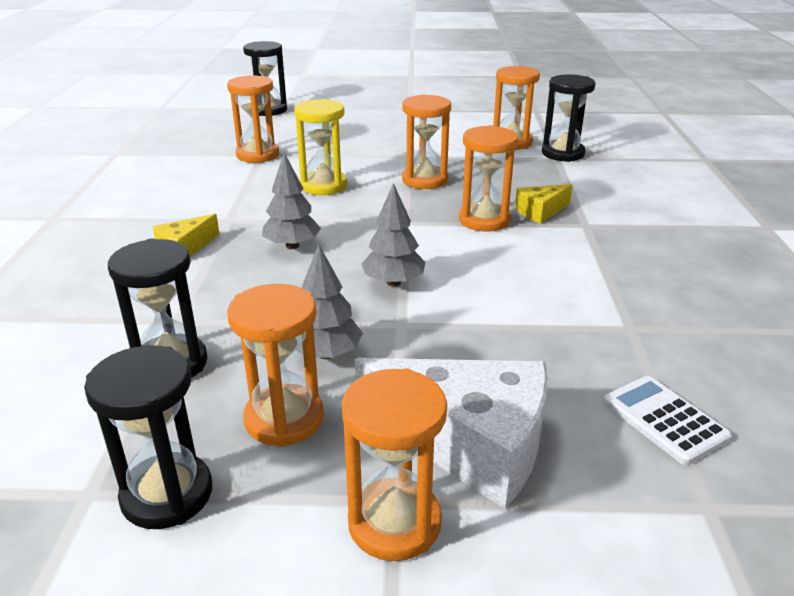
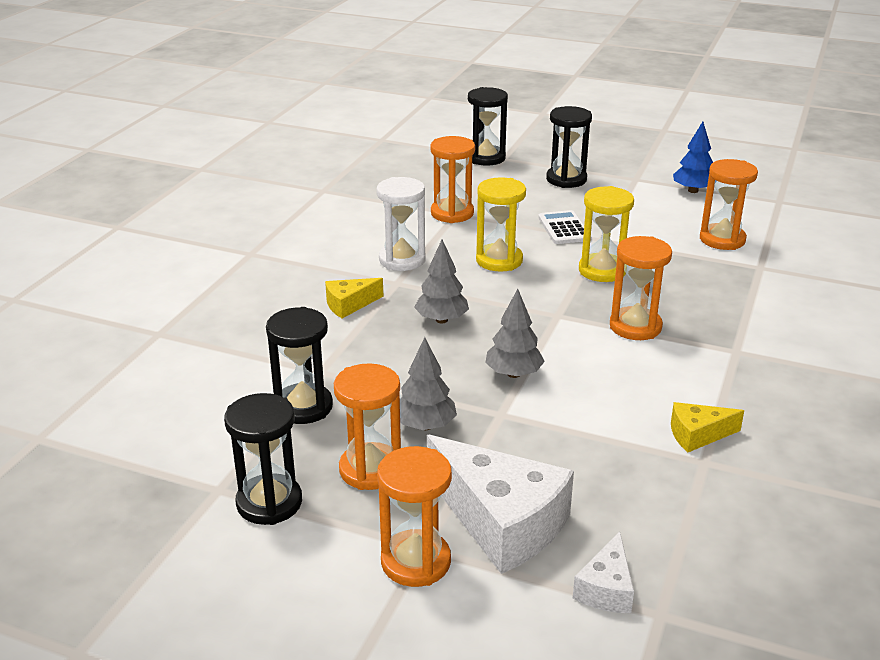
camera: 20 degrees right, 0 degrees up
(225, 199) = (402, 260): none -> white hourglass
(425, 180) = (602, 271): orange hourglass -> yellow hourglass
(463, 112) = (693, 191): none -> blue tree
(540, 212) = (698, 328): yellow cheese -> yellow cheese (697, 435)
(562, 153) = (770, 263): black hourglass -> black hourglass (566, 179)
(632, 493) = (606, 588): none -> white cheese
(664, 420) = (674, 544): white calculator -> white calculator (564, 228)

